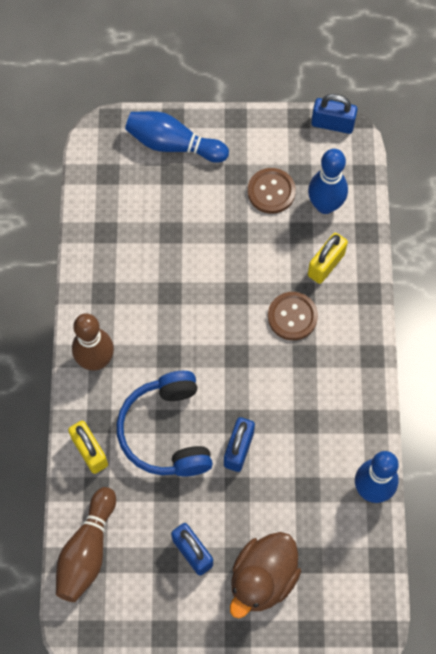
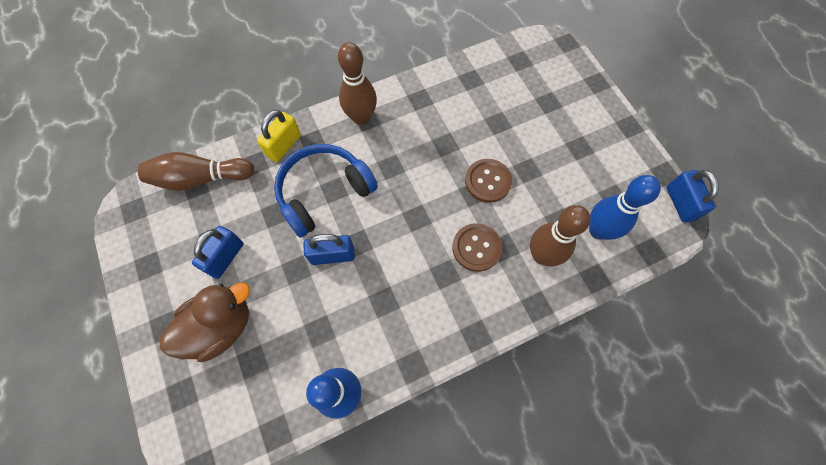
camera: 65 degrees right, 0 degrees up
(173, 144) = (574, 92): blue bowling pin -> none
(263, 578) = (220, 327): brown duck -> brown duck turned 135 degrees clockwise
(271, 191) = (582, 181): brown button -> brown button (488, 181)
(326, 265) = (542, 255): yellow padlock -> brown bowling pin

